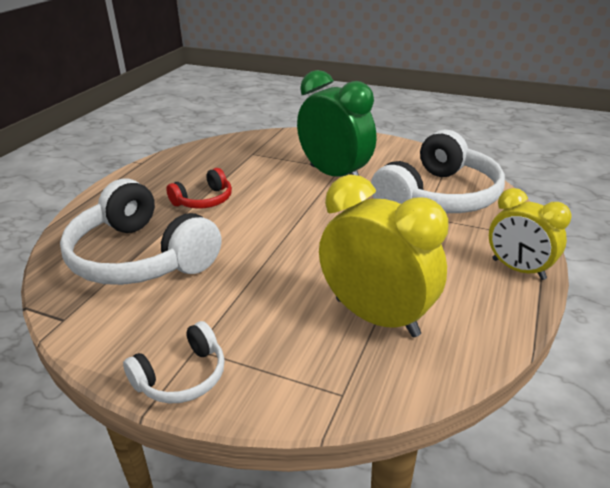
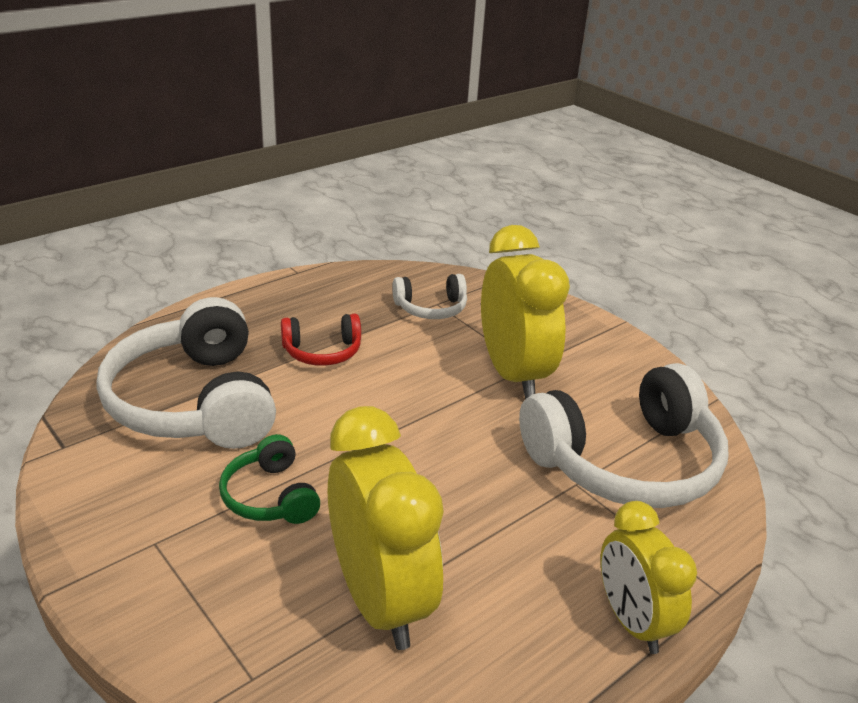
camera: 25 degrees right, 0 degrees up
(182, 377) = (114, 570): white headphones -> white headphones (431, 308)
(250, 290) = (270, 496): none -> green headphones
(335, 175) = (513, 374): green clock -> yellow clock

